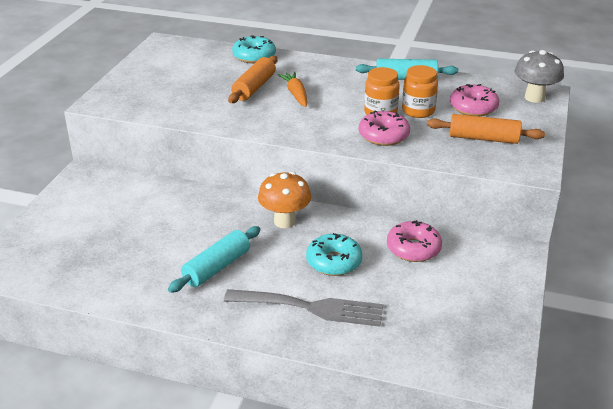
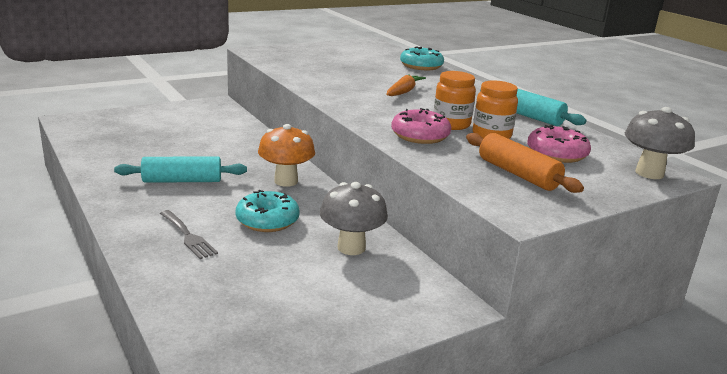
camera: 40 degrees right, 10 degrees down
(254, 87) = (379, 78): orange rolling pin -> none
(311, 308) = (188, 236): grey fork -> grey fork, size x0.58
(413, 248) = (351, 247): pink donut -> grey mushroom

